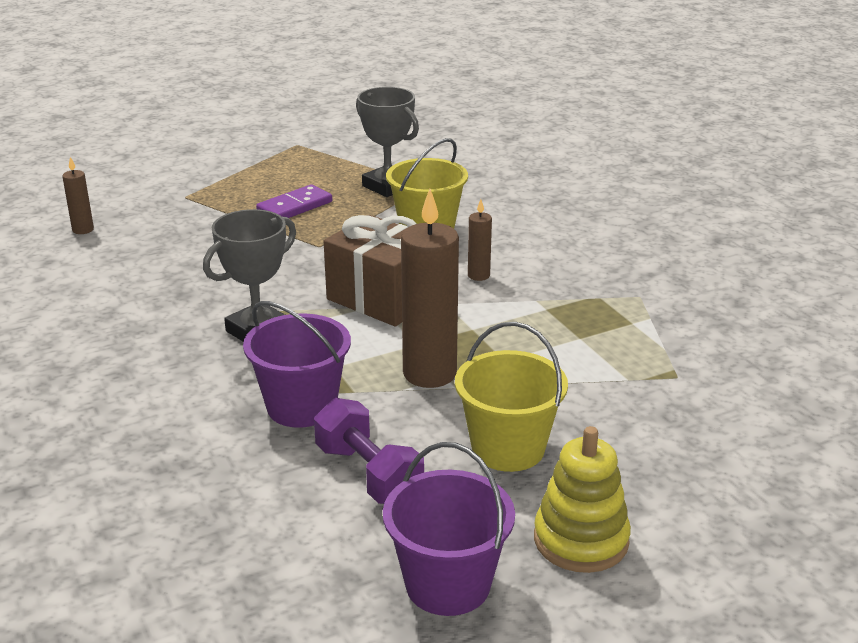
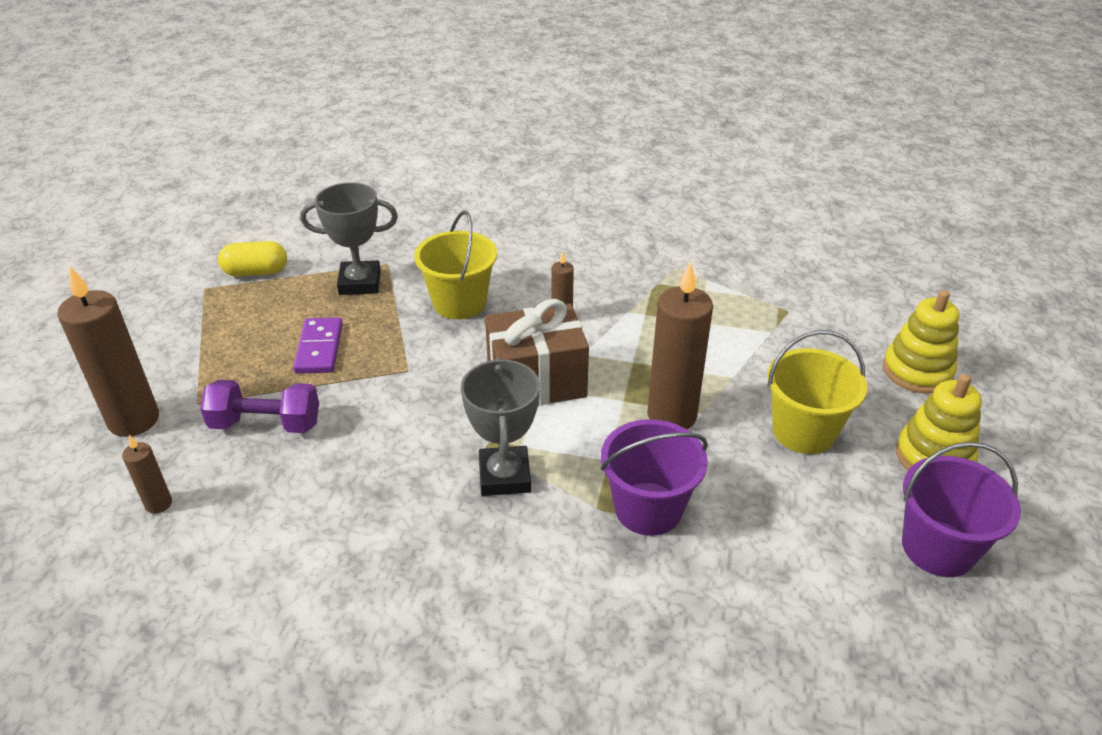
camera: 50 degrees left, 10 degrees up
(144, 187) = (134, 420): none -> brown candle
(340, 150) = (256, 272): none -> yellow capsule
(368, 474) = (775, 519): purple dumbbell -> purple dumbbell (266, 424)
(707, 486) = (917, 371): none -> yellow stacking toy

